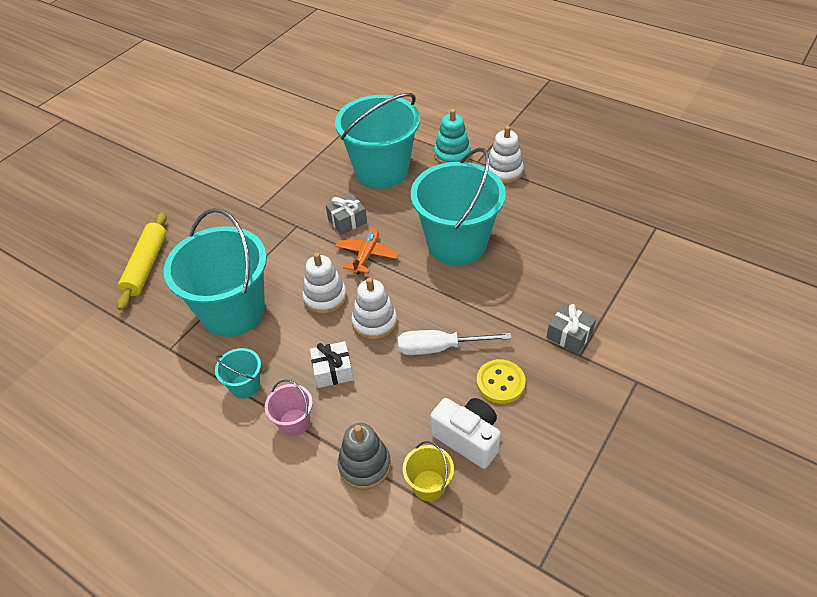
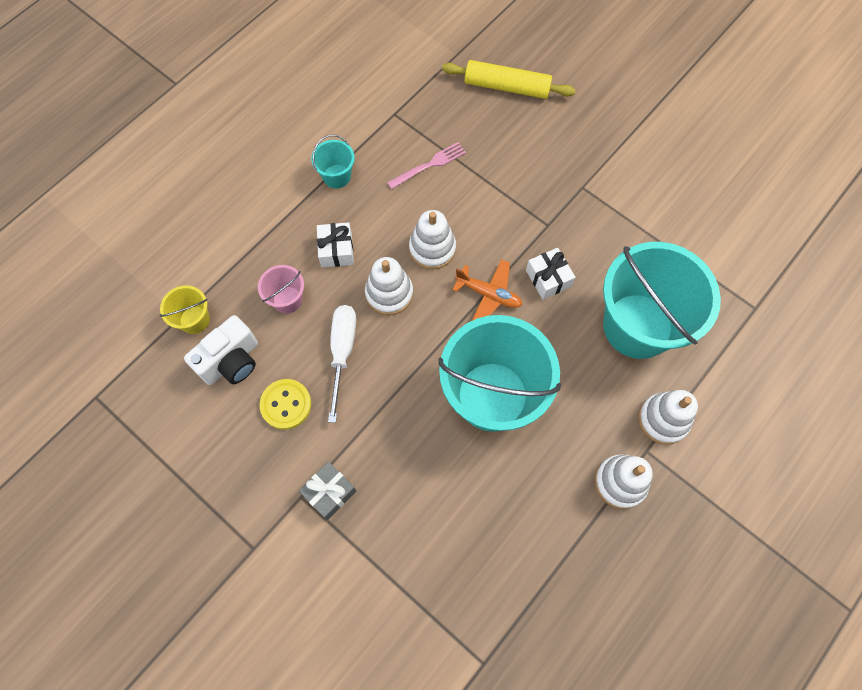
camera: 95 degrees right, 20 degrees up
(233, 311) = (430, 165): turquoise bucket -> pink fork
(294, 422) = (287, 215): pink bucket -> pink bucket (287, 300)
(347, 221) = (548, 278): grey gift -> white gift
(364, 465) = (228, 270): grey stacking toy -> none
(452, 155) = (663, 419): turquoise stacking toy -> white stacking toy

